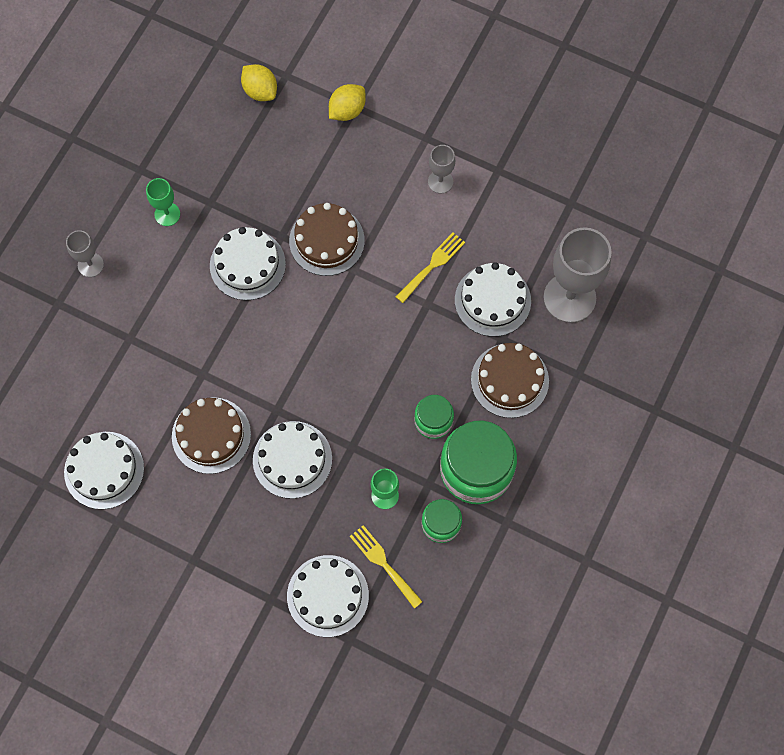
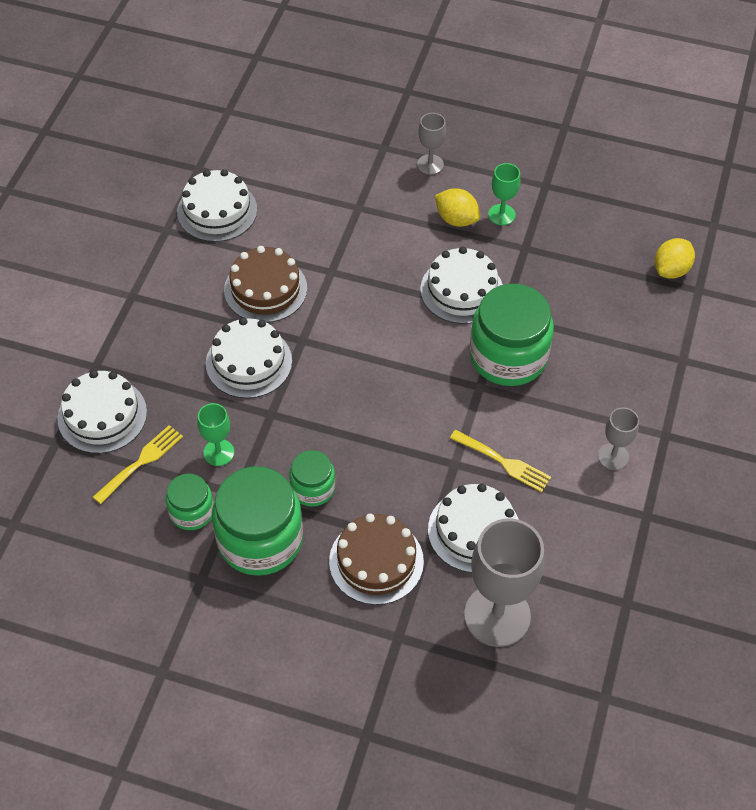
camera: 80 degrees right, 15 degrees down
(326, 241) = (508, 356): brown cake -> green jar
(347, 110) = (674, 352): yellow lemon -> yellow lemon (456, 219)

